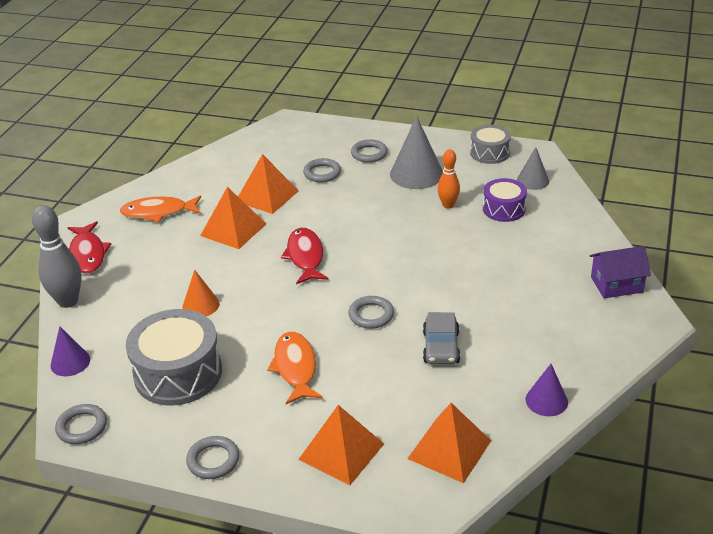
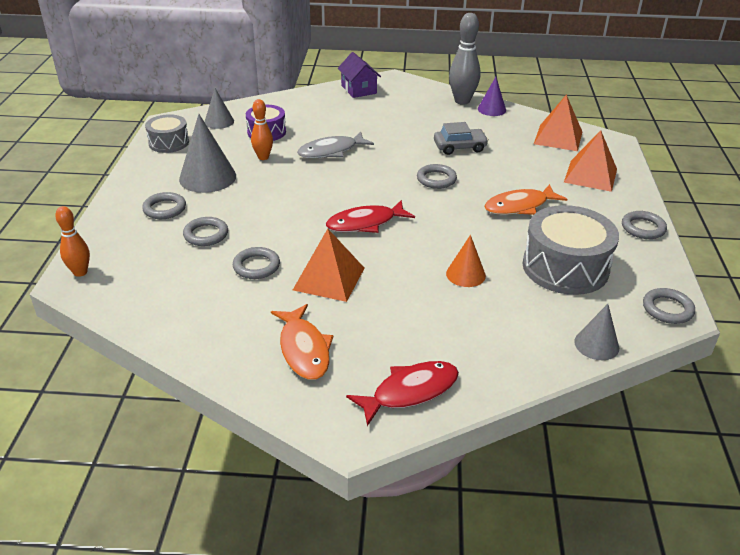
camera: 105 degrees left, 0 degrees up
(68, 301) = (505, 380): grey bowling pin -> grey bowling pin (462, 101)
(70, 362) = (596, 344): purple cone -> grey cone
(267, 196) = (256, 266): orange pyramid -> grey ring
(295, 123) = (80, 272): none -> orange bowling pin
(451, 248) = (331, 151): none -> grey fish

